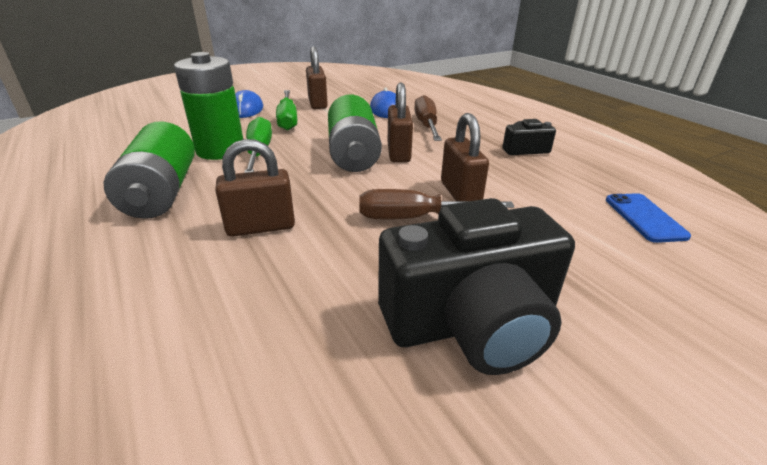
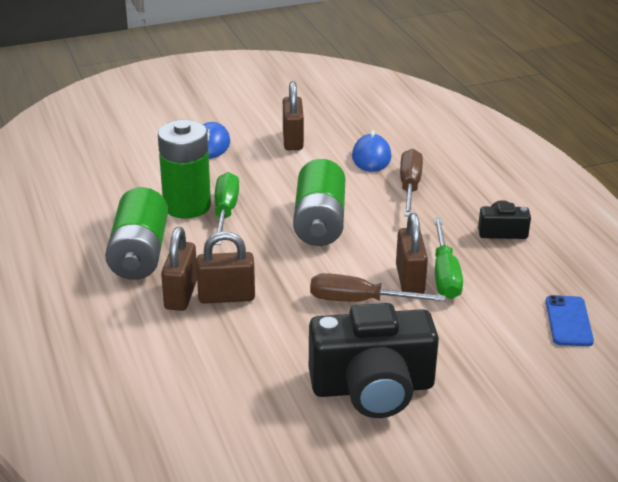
camera: 10 degrees right, 0 degrees up
(288, 119) = (256, 165): green screwdriver -> green screwdriver (445, 274)
(398, 153) = (366, 225): brown padlock -> brown padlock (181, 295)

